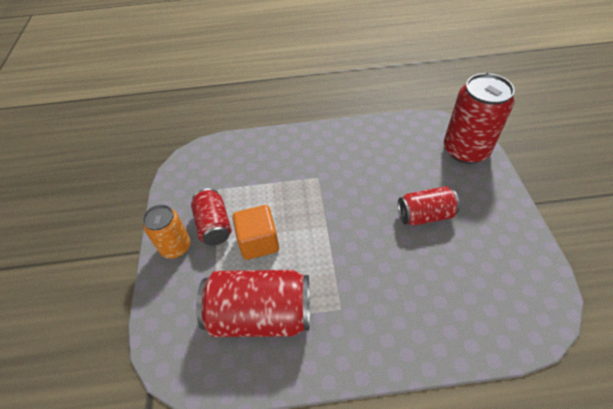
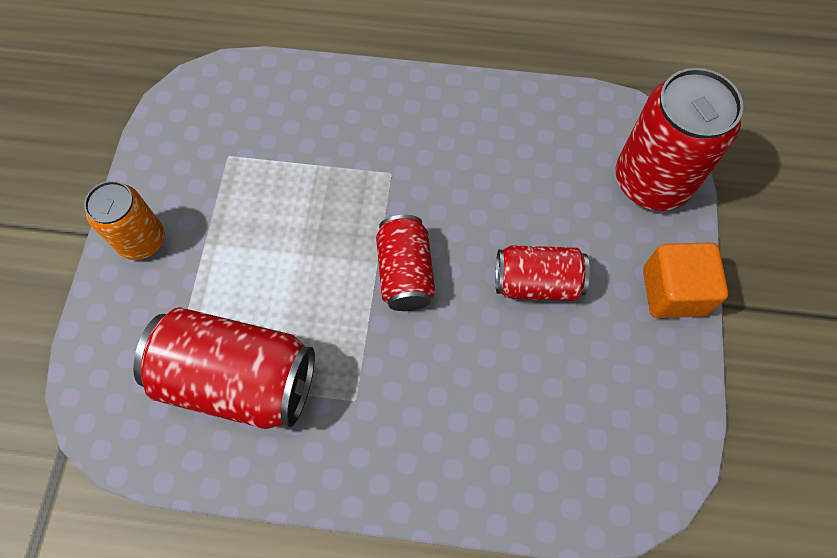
camera: 10 degrees right, 15 degrees up
(214, 225) = (207, 218): red can -> red can (405, 273)
(258, 242) = (266, 264): orange cube -> orange cube (673, 291)

